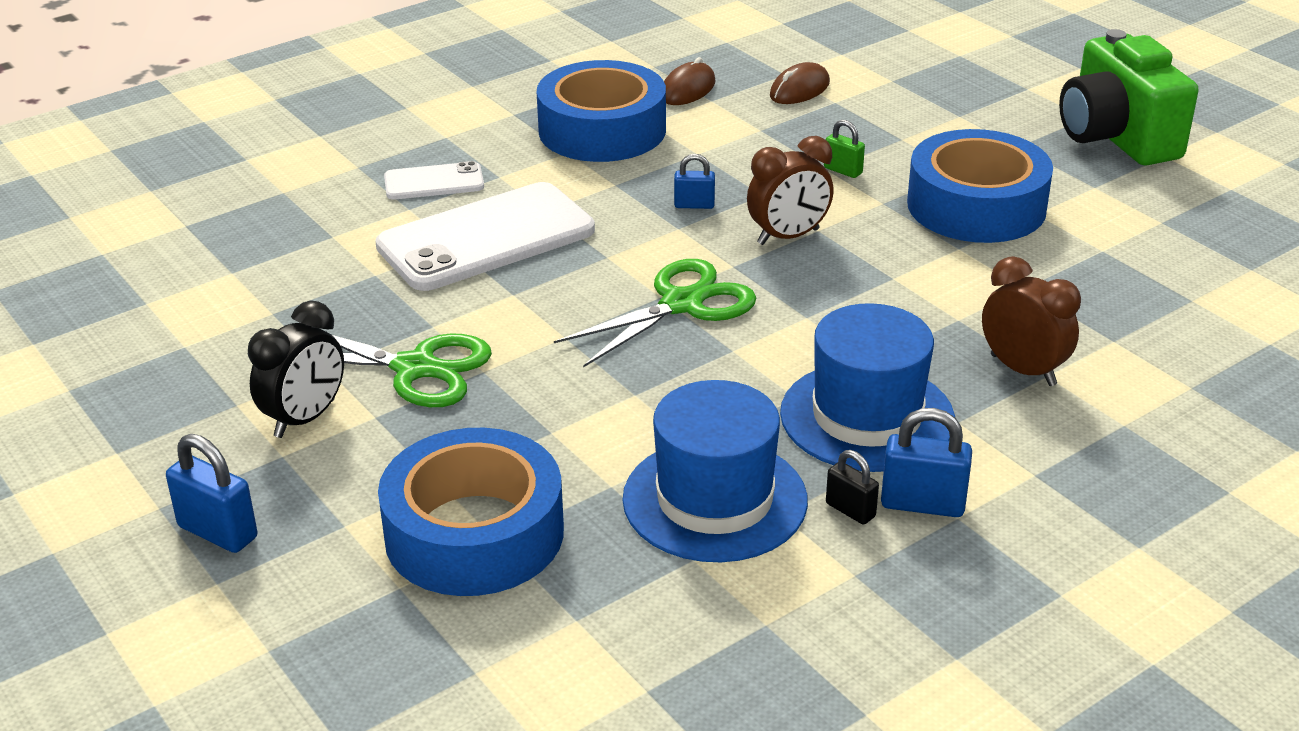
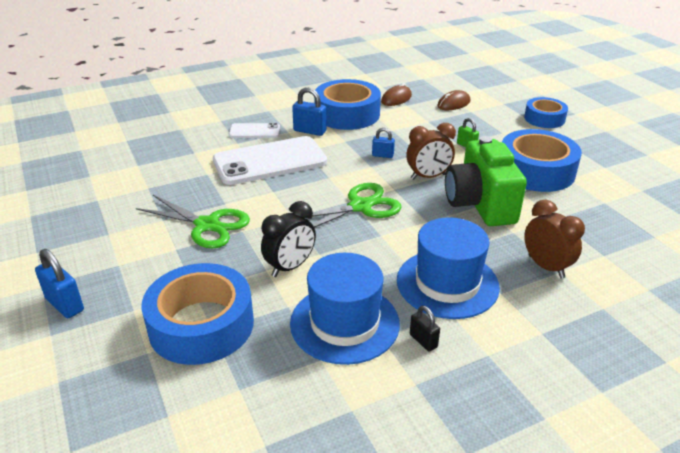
camera: 10 degrees right, 0 degrees up
(305, 419) = (139, 246): black clock -> black clock (290, 267)
(922, 504) = (468, 343): blue padlock -> blue padlock (310, 131)
(973, 104) = (544, 119): none -> blue tape
(1116, 138) = (621, 143): green camera -> green camera (480, 204)

